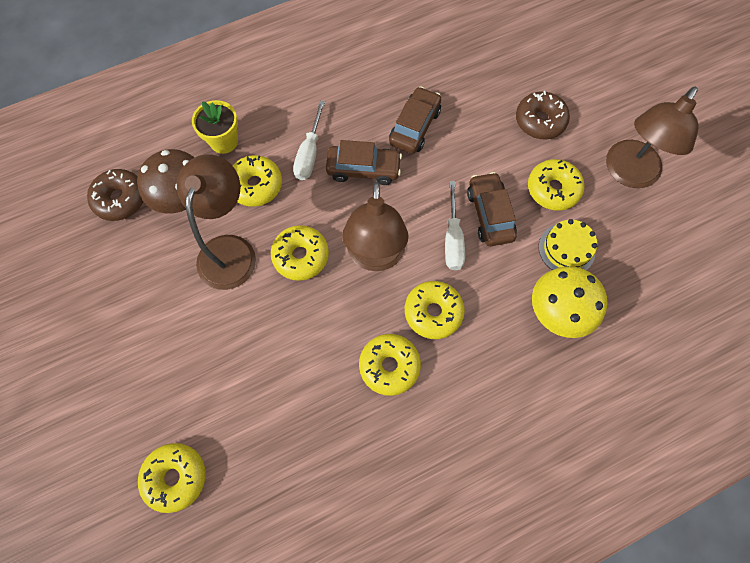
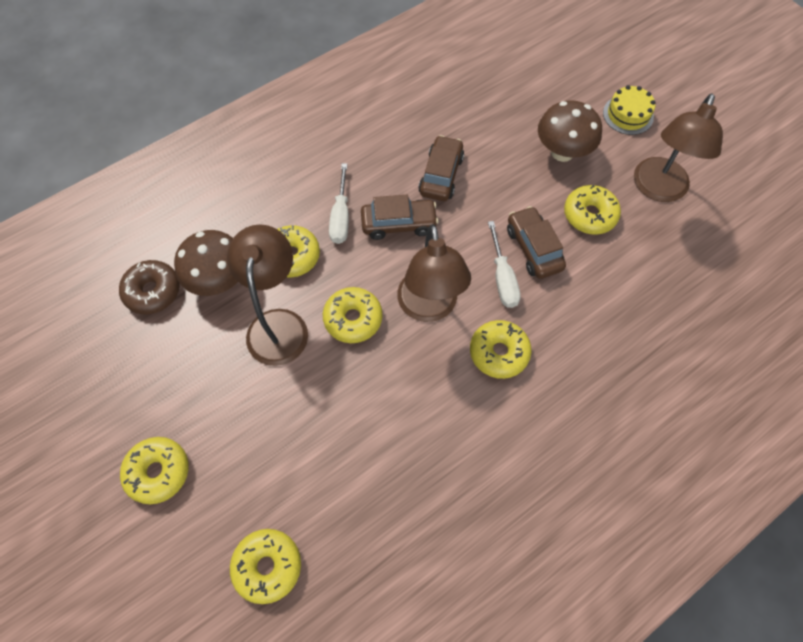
camera: 10 degrees left, 5 degrees down
(224, 141) = (250, 218): yellow flower pot -> none
(389, 366) = (466, 413): yellow donut -> yellow donut (158, 472)
(540, 121) = (562, 152): brown donut -> brown mushroom
(557, 312) = (621, 332): yellow mushroom -> none
(566, 249) = (616, 270): yellow cake -> yellow cake (628, 115)

